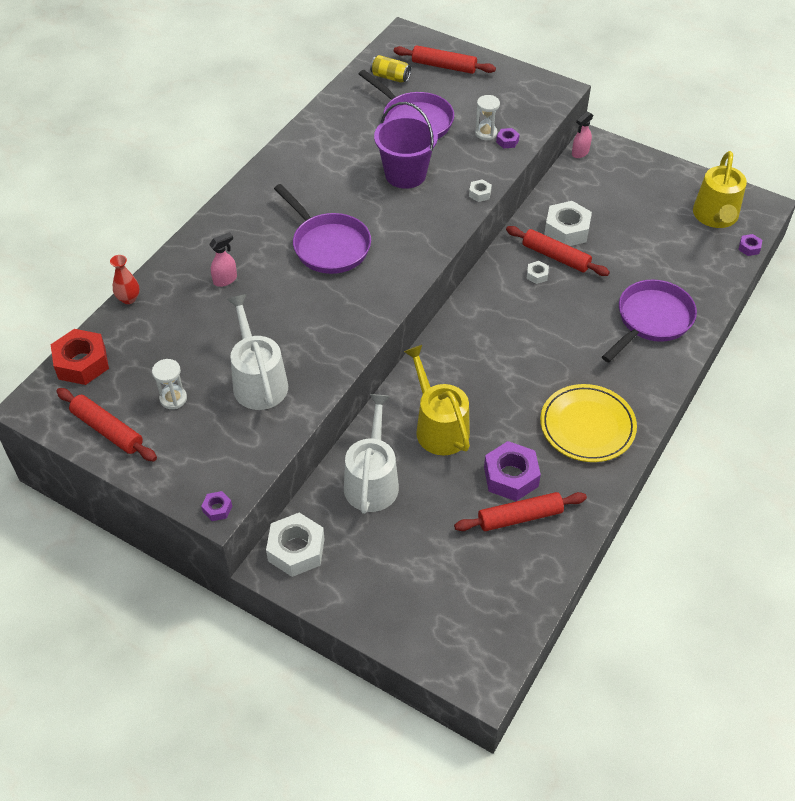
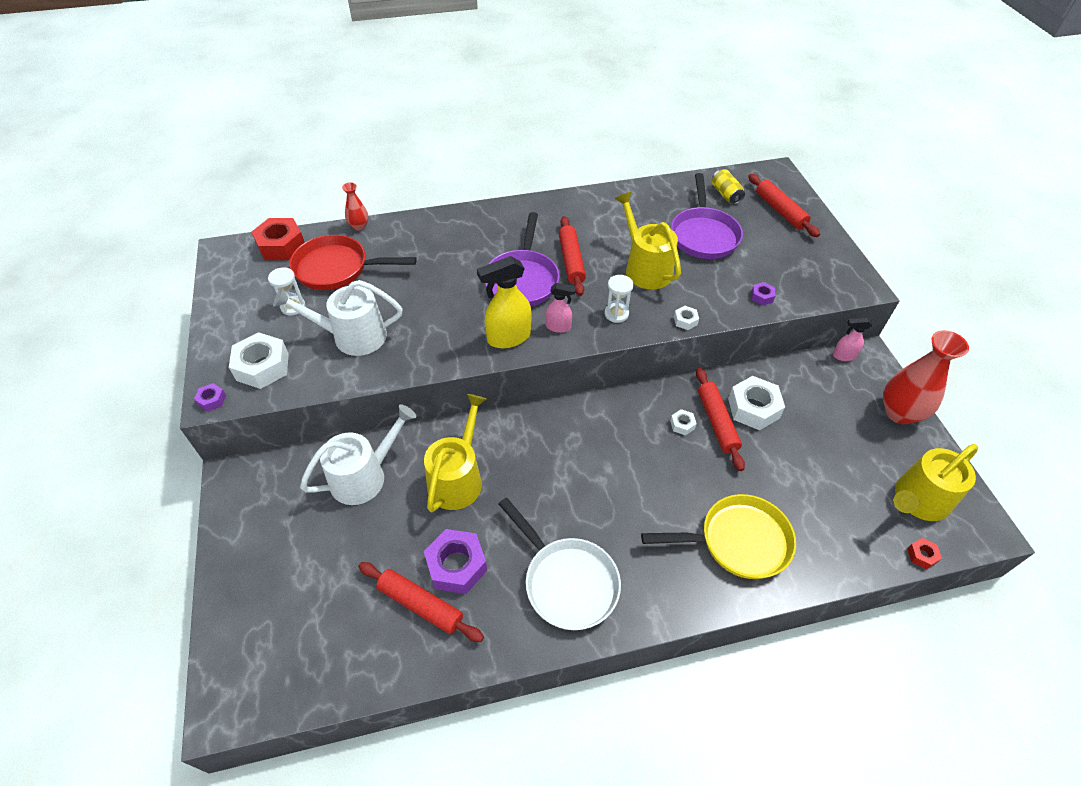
camera: 45 degrees right, 0 degrees up
(107, 430) = (234, 296): red rolling pin -> red rolling pin (571, 261)
(164, 344) = (337, 269): none -> red pan
(225, 280) = (428, 255): pink spray bottle -> pink spray bottle (558, 327)
(258, 381) = (352, 336): white watering can -> white watering can turned 120 degrees counterclockwise
(296, 550) = (258, 479): white nut -> white nut (262, 366)
(376, 294) = (508, 338): none -> yellow spray bottle
(405, 174) = (645, 268): purple bucket -> yellow watering can
(486, 133) = (751, 279): white hourglass -> white hourglass (616, 314)
(587, 426) = (567, 582): yellow plate -> white pan
(651, 168) = (899, 413): none -> red vase
(651, 320) = (738, 541): purple pan -> yellow pan
(749, 248) = (921, 555): purple nut -> red nut

